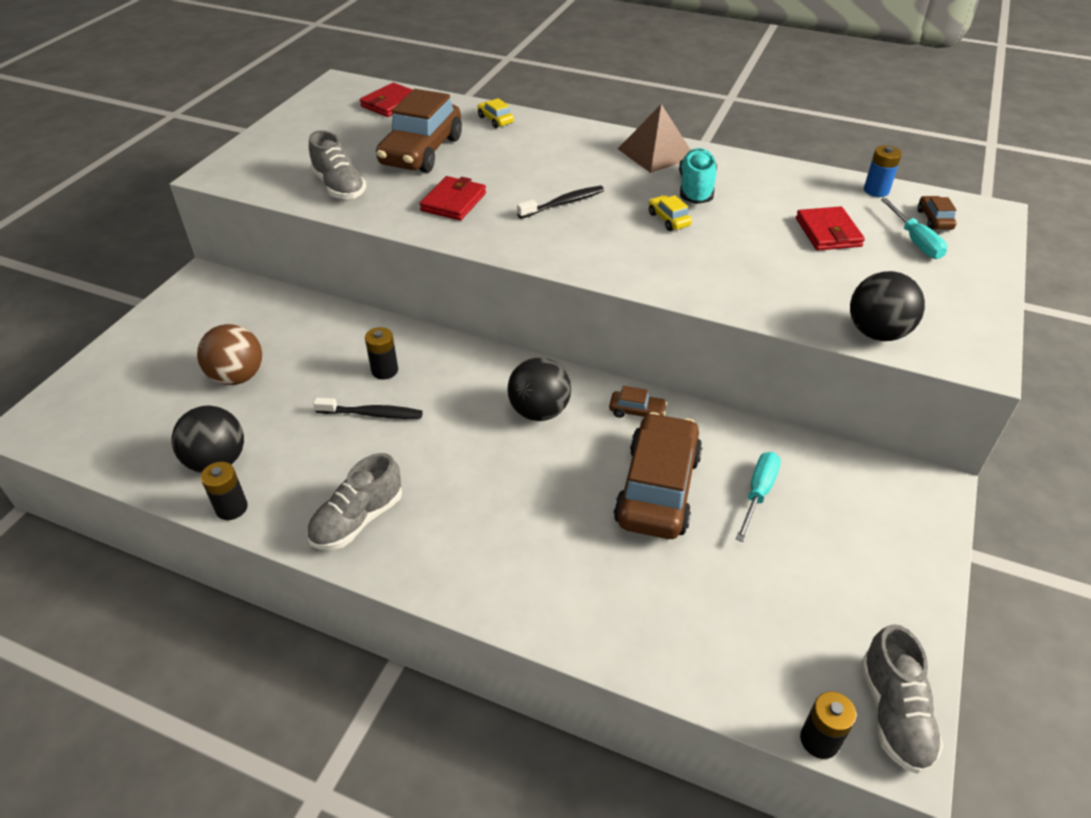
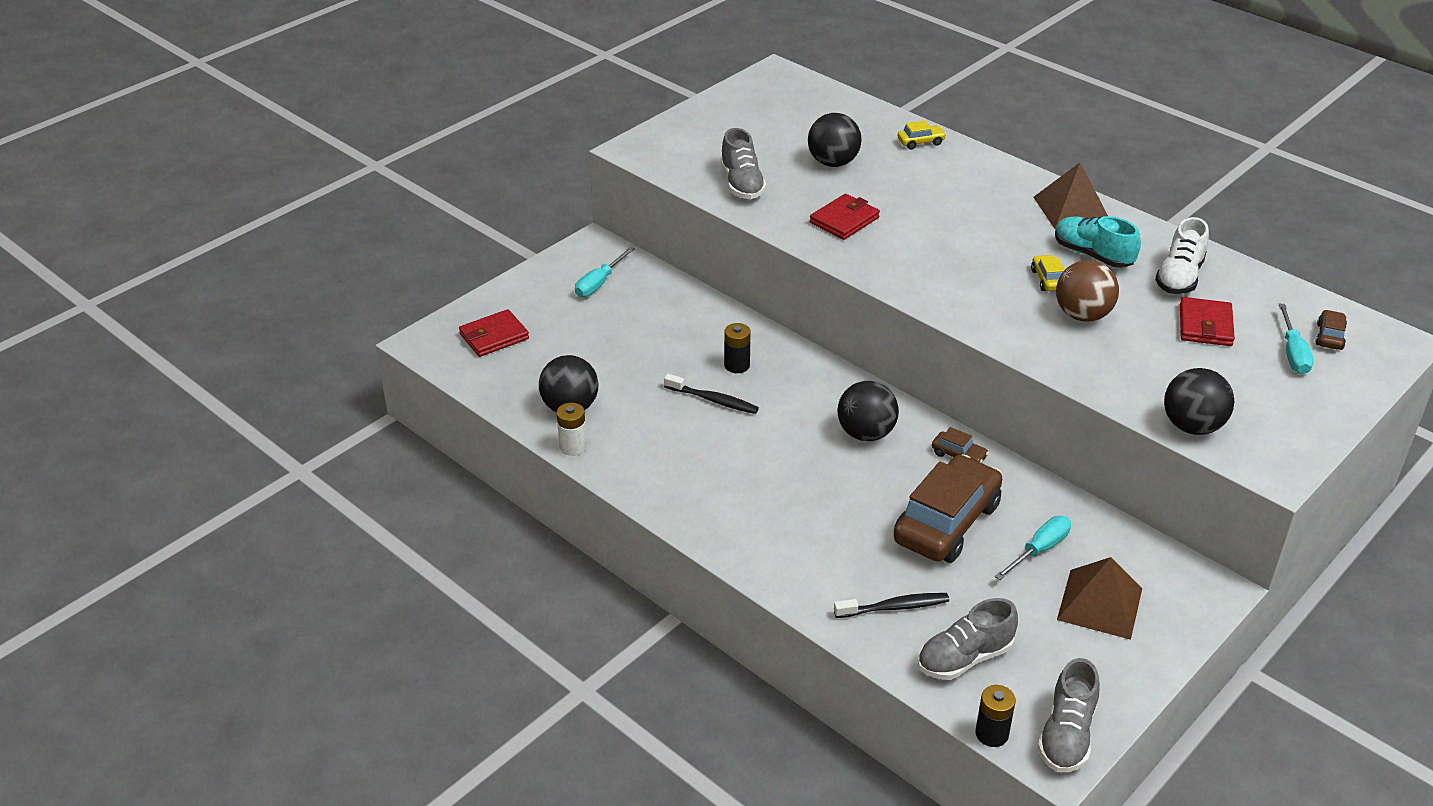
camera: 20 degrees right, 5 degrees down
(216, 317) = (599, 283): none -> turquoise screwdriver
(231, 508) = (573, 447): black battery -> white battery
(237, 377) = (604, 341): brown ball -> brown ball (1082, 315)
(357, 520) = (673, 481): grey shoe -> grey shoe (964, 658)
(391, 103) = (821, 104): red wallet -> red wallet (494, 336)
(421, 151) = (833, 163): brown car -> black ball
(495, 120) = (920, 142): yellow car -> yellow car turned 90 degrees clockwise
(563, 203) = (950, 243): black toothbrush -> black toothbrush (894, 607)
(696, 189) = (1092, 255): turquoise shoe -> turquoise shoe turned 75 degrees counterclockwise
(780, 194) = (1179, 277): none -> white shoe
(843, 537) = (1099, 604): none -> brown pyramid
(876, 190) = (1287, 294): blue battery -> none

